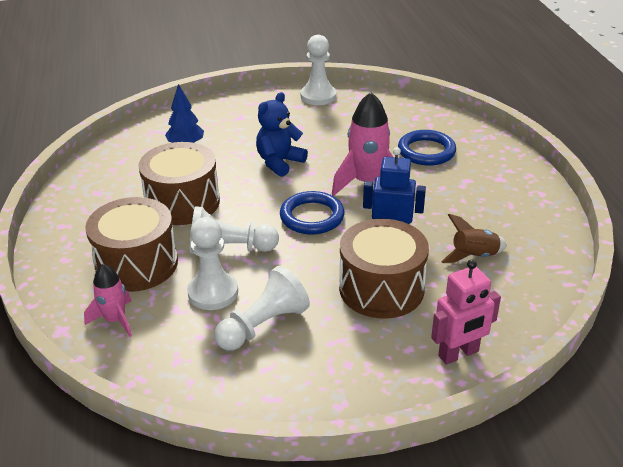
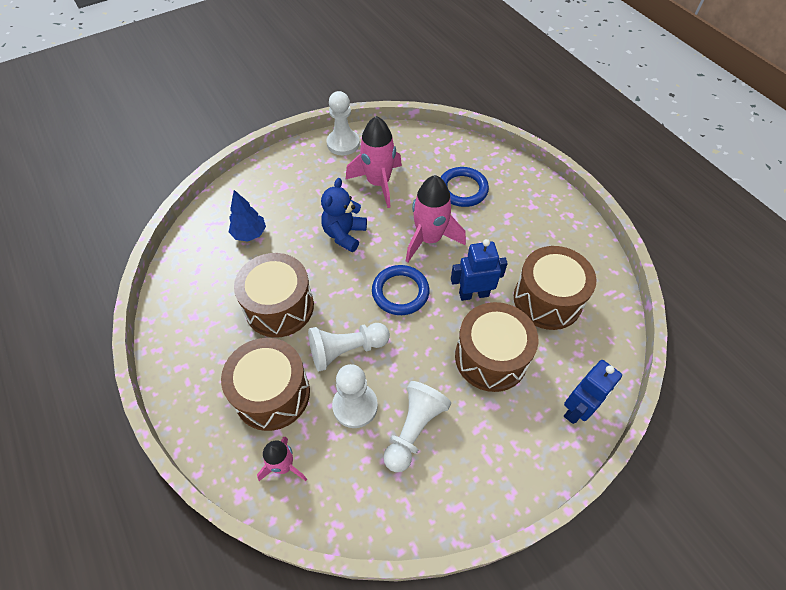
camera: 20 degrees left, 20 degrees up
(337, 131) = (378, 183): none -> pink rocket
(459, 354) = (577, 409): pink robot -> blue robot
(474, 256) = (547, 300): brown rocket -> brown drum

